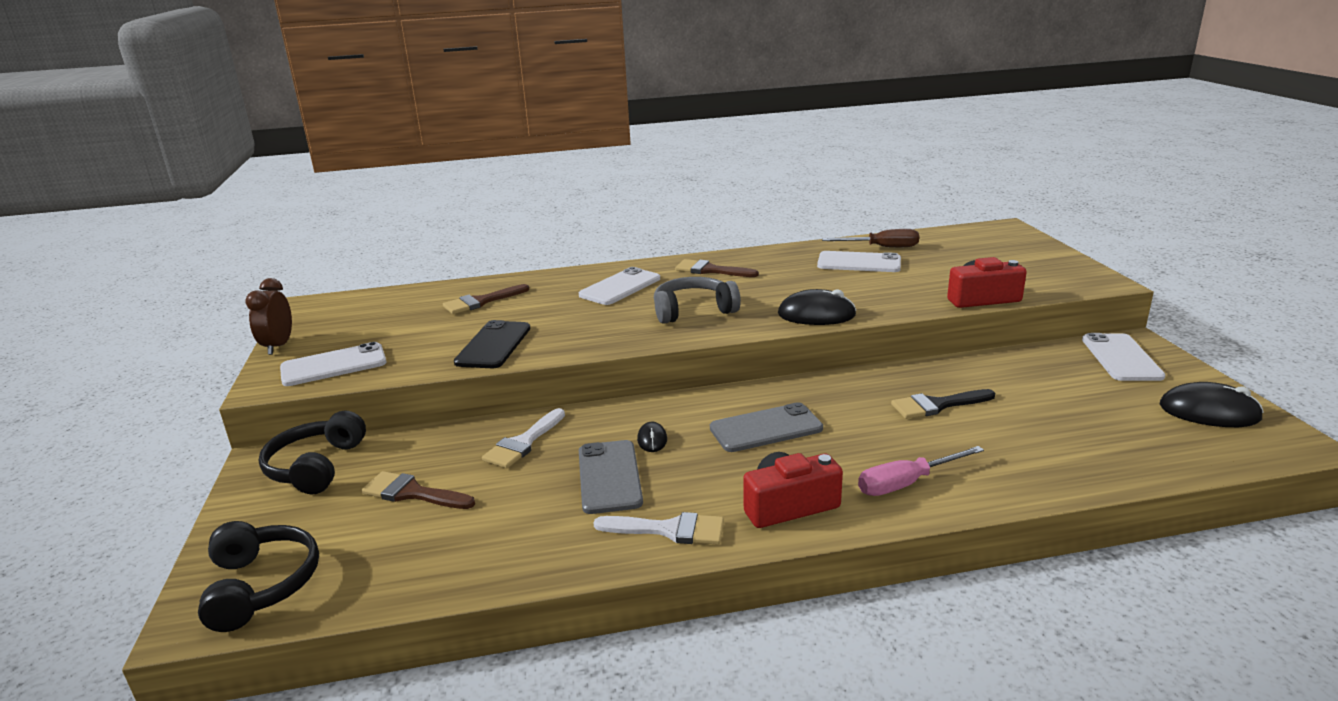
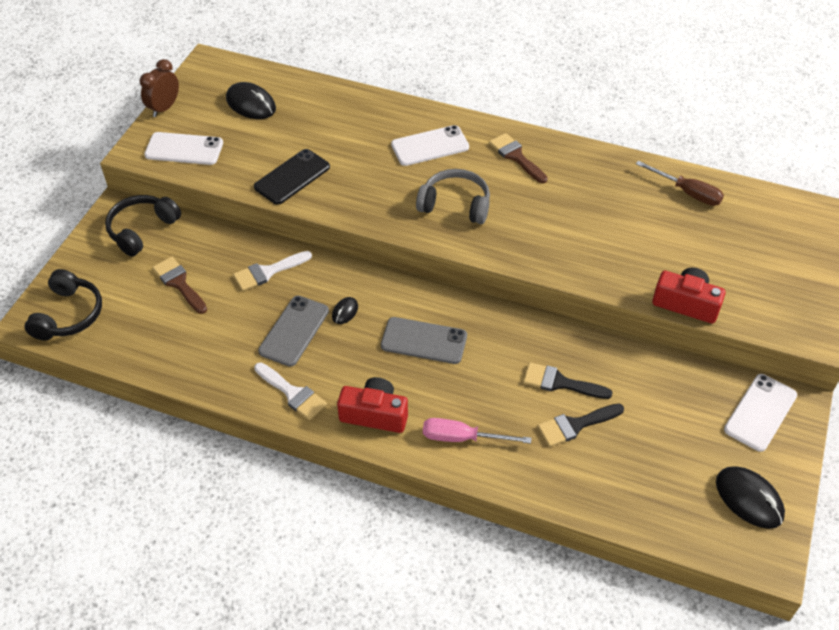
camera: 30 degrees right, 25 degrees up
(481, 301) = (321, 117): brown brush -> none
(816, 315) = (538, 256): black mouse -> black mouse (251, 104)
(859, 263) = (643, 205): white phone -> none
(995, 427) = (575, 425): none -> black brush

